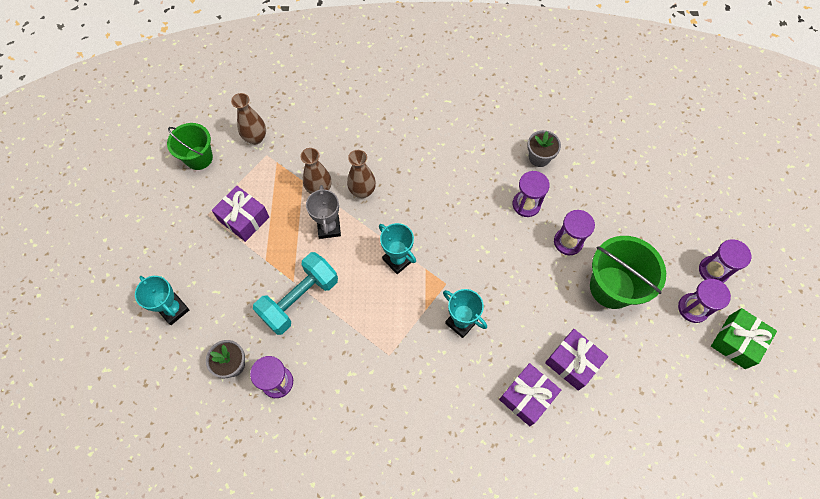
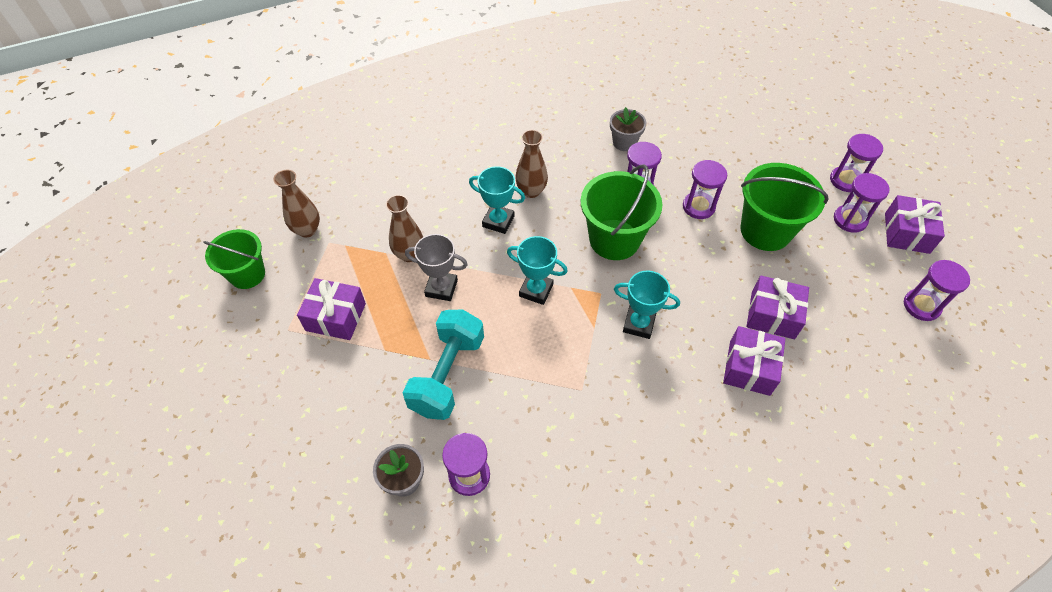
camera: 25 degrees left, 10 degrees down
(173, 309) = (297, 450): turquoise trophy -> turquoise trophy (498, 221)
(329, 227) = (441, 288): grey trophy -> grey trophy turned 45 degrees counterclockwise
(362, 191) = (459, 238): brown vase -> brown vase (531, 191)
(482, 242) = (614, 239): none -> green bucket
(705, 411) = (921, 306): none -> purple hourglass
(736, 342) = (906, 233): green gift -> purple gift

